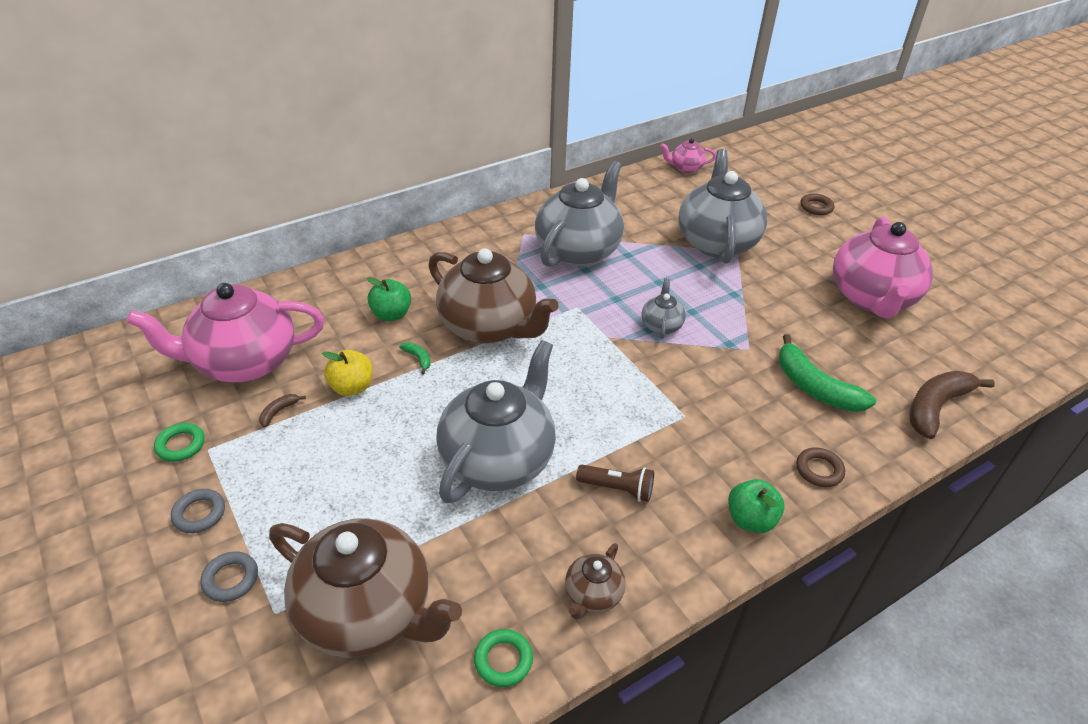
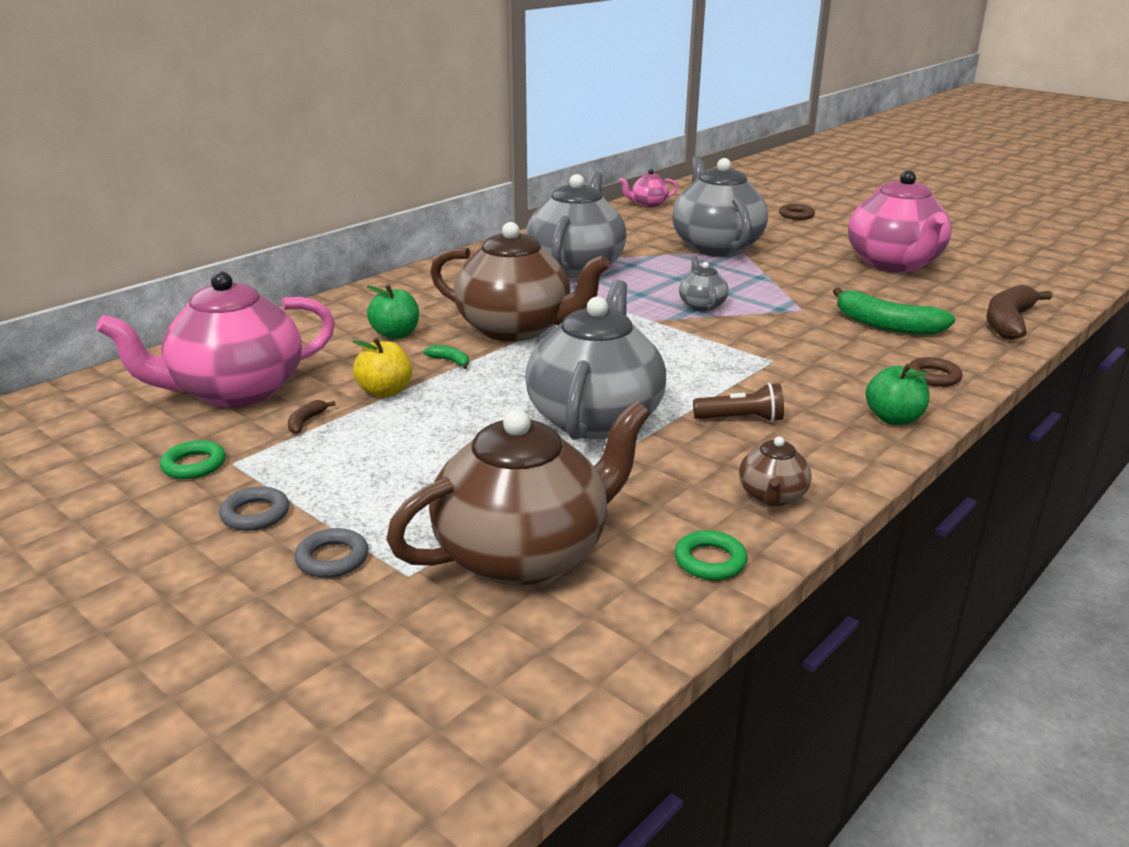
camera: 15 degrees left, 15 degrees down
(367, 612) = (524, 554): brown teapot -> brown teapot turned 45 degrees counterclockwise

